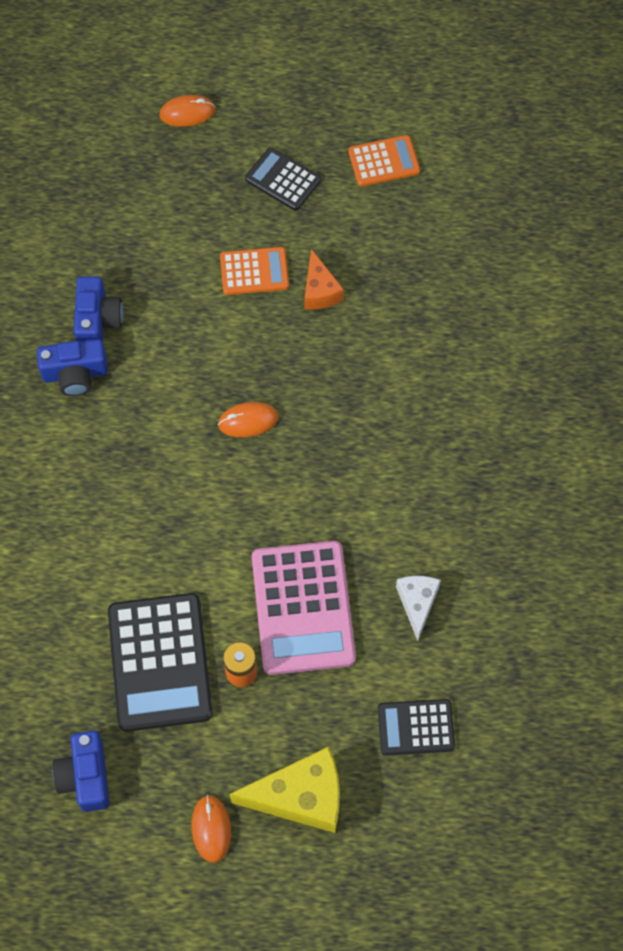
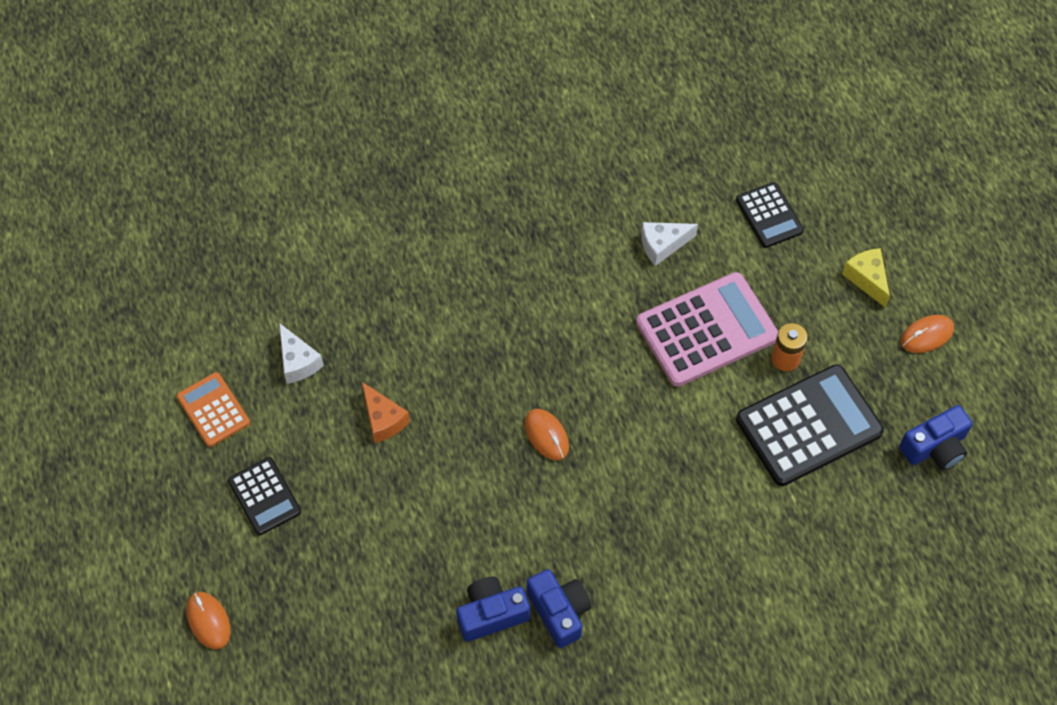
camera: 110 degrees left, 5 degrees down
(254, 271) = (382, 486): orange calculator -> none
(283, 179) = (264, 496): black calculator -> black calculator turned 45 degrees counterclockwise
(301, 797) = (867, 279): yellow cheese -> yellow cheese, size x0.59
(320, 291) = (383, 420): orange cheese -> orange cheese turned 90 degrees clockwise
(407, 239) = (298, 362): none -> white cheese

